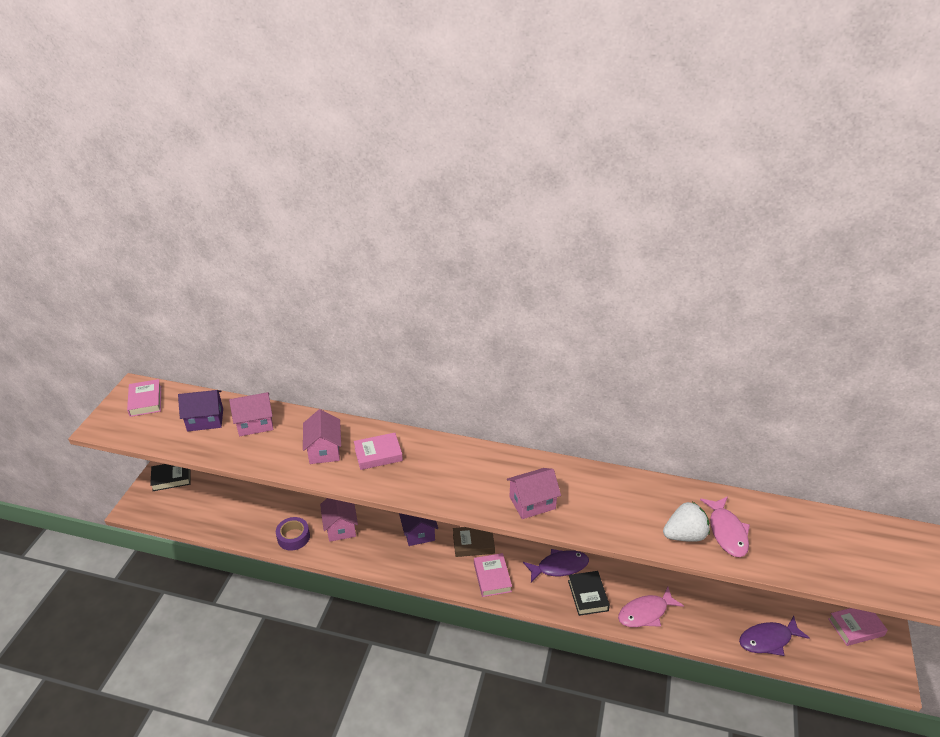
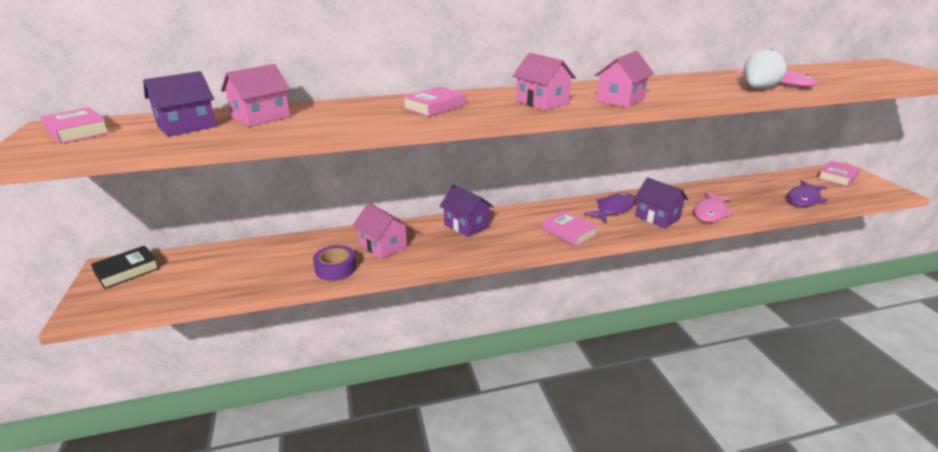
camera: 30 degrees left, 10 degrees down
(324, 450) = (370, 115): pink house -> pink house (542, 102)
(473, 543) = (526, 218): brown book -> none
(587, 595) = (657, 217): black book -> purple house

